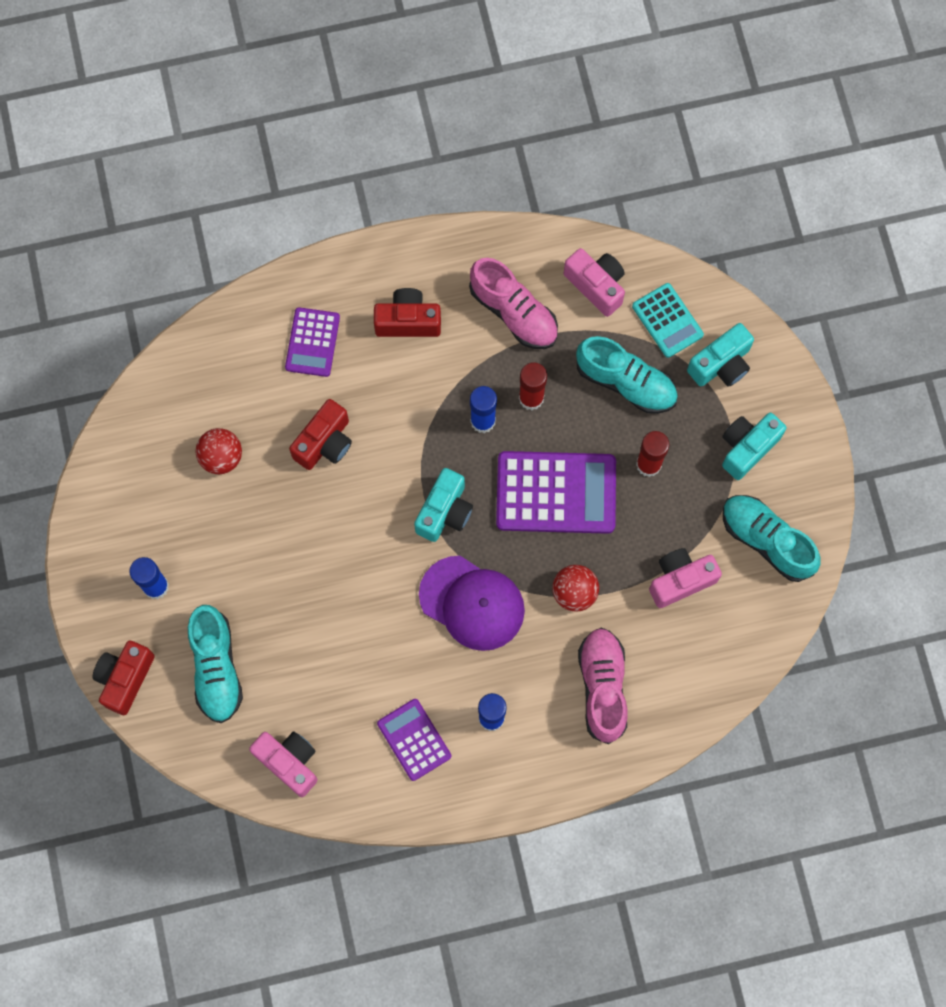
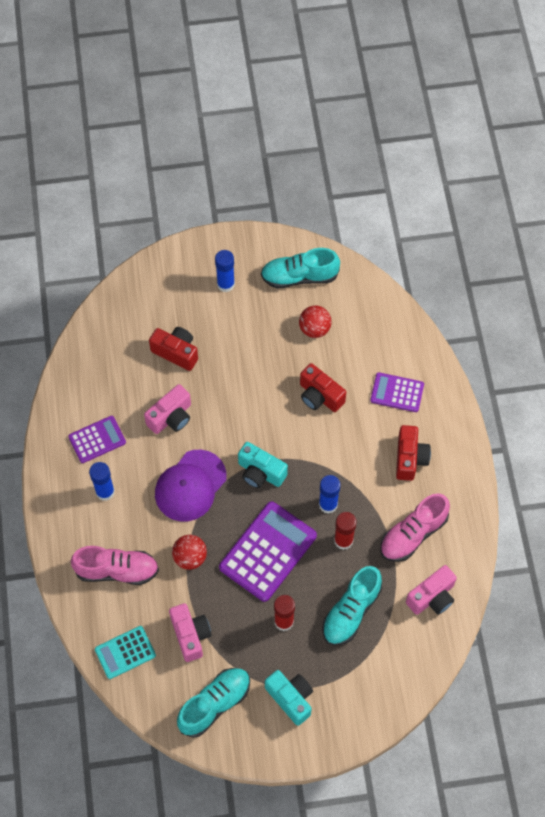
camera: 95 degrees right, 10 degrees down
(125, 678) = (164, 263): red camera -> red camera (176, 352)
(216, 668) = (164, 318): turquoise shoe -> turquoise shoe (299, 277)
(289, 762) = (93, 359): pink camera -> pink camera (171, 417)
(556, 492) = (268, 551): purple calculator -> purple calculator turned 150 degrees counterclockwise
(667, 320) = (400, 648): turquoise calculator -> turquoise calculator (125, 652)
(721, 365) = (361, 686): turquoise camera -> none

